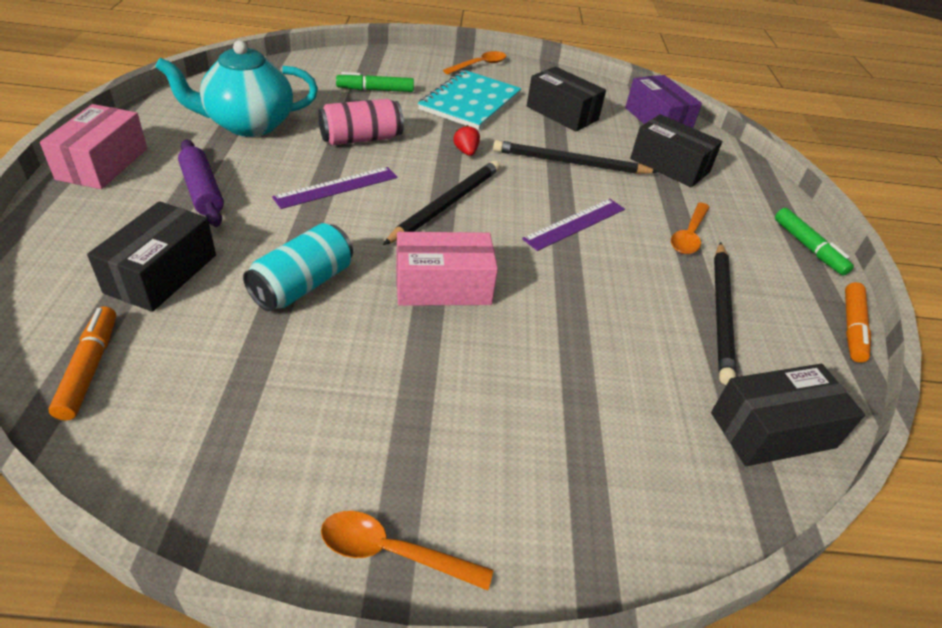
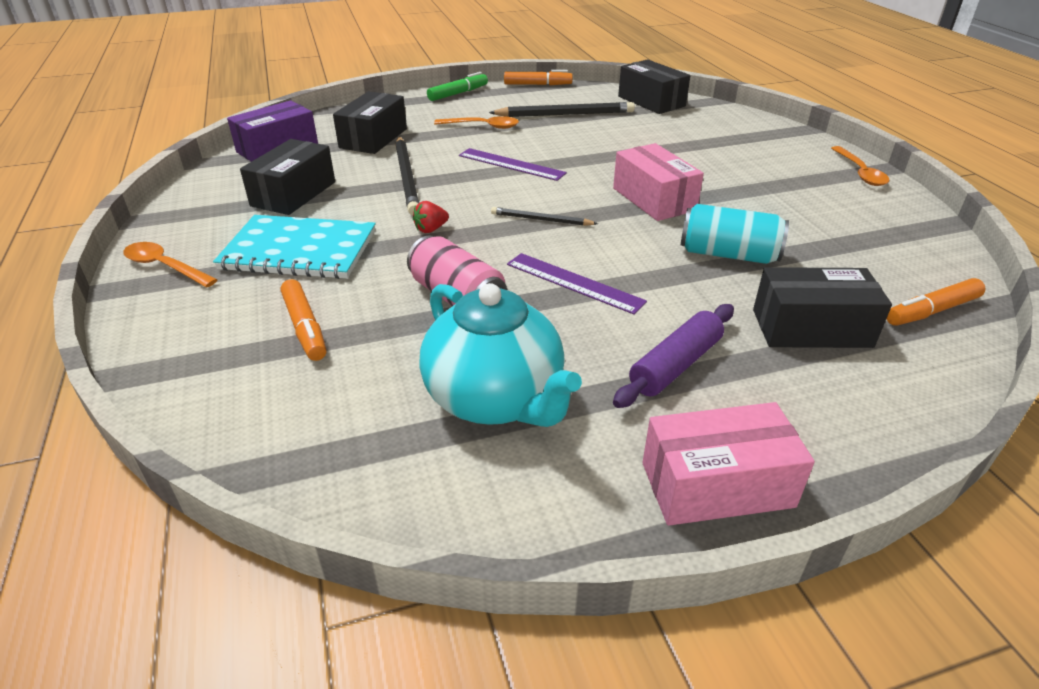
camera: 105 degrees left, 5 degrees down
(375, 90) = (305, 327): green marker -> orange marker
(446, 204) = (541, 220): black pencil -> black pencil, size x0.57

